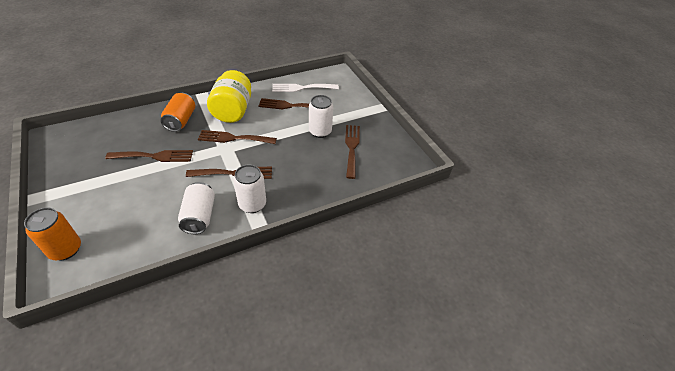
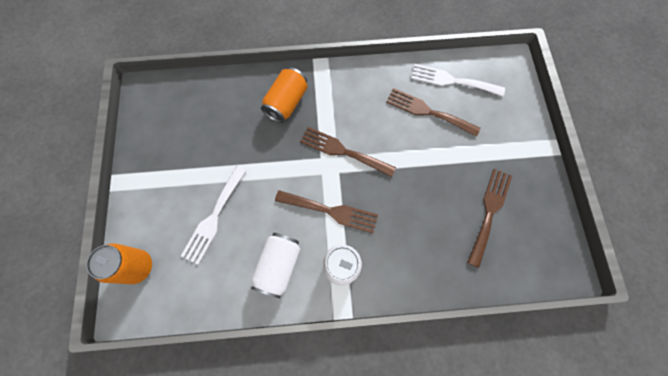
camera: 25 degrees right, 25 degrees up
(134, 200) = (214, 218): none -> white fork
(154, 156) = (247, 155): brown fork -> none
(232, 111) = (352, 101): yellow jar -> none
(320, 132) = (455, 170): white can -> none

